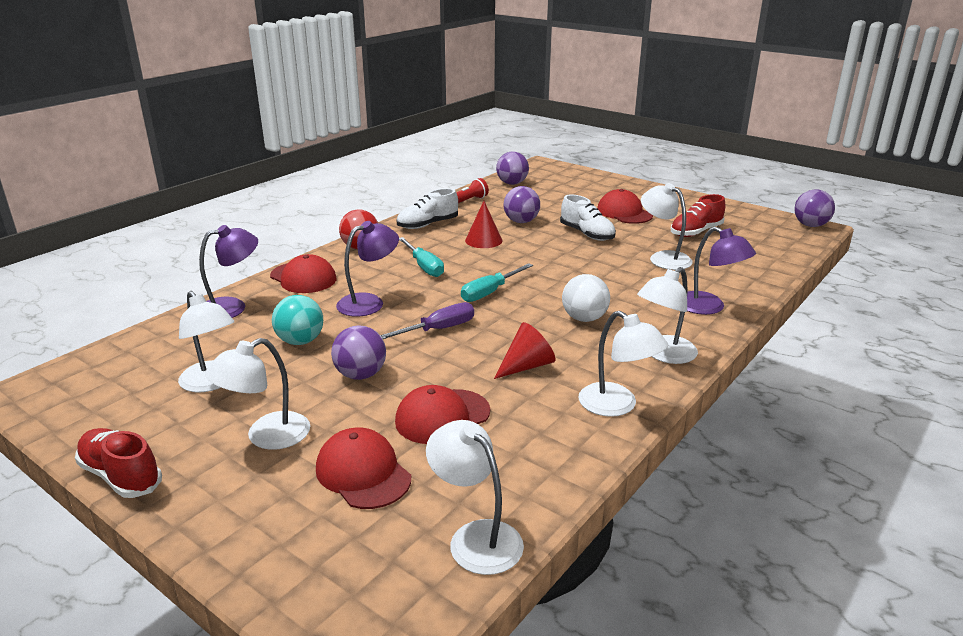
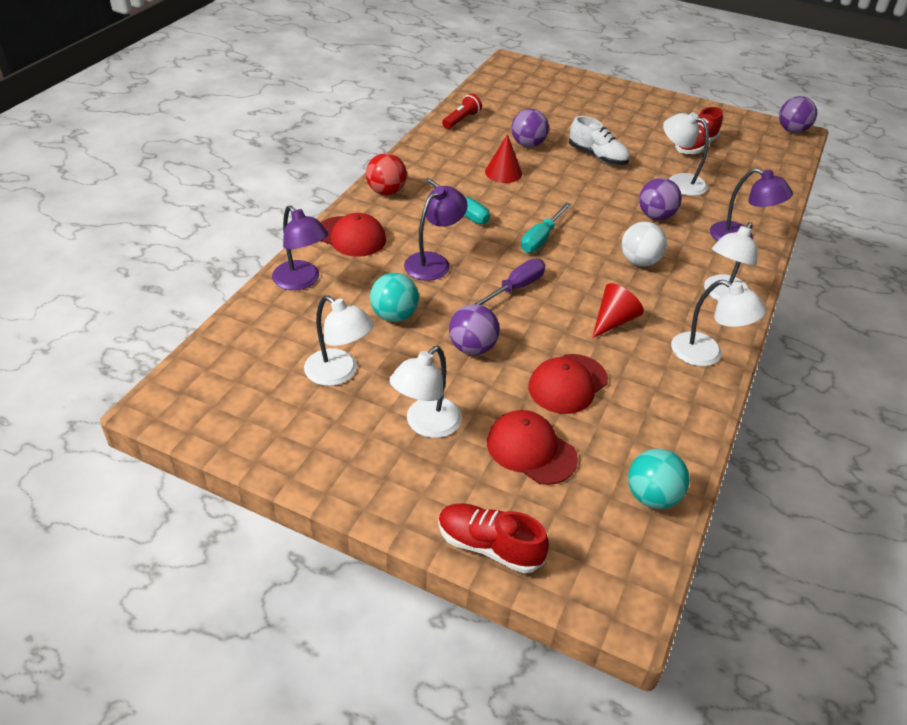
camera: 15 degrees left, 15 degrees up
(121, 476) = (320, 483): red shoe -> red shoe (489, 546)
(232, 307) = (301, 281): purple lamp -> purple lamp turned 90 degrees clockwise
(427, 225) = (438, 155): white shoe -> none
(476, 537) = (652, 496): white lamp -> turquoise ball
(512, 183) = (494, 92): purple ball -> purple ball (655, 216)
(624, 213) = (620, 125): red cap -> none

